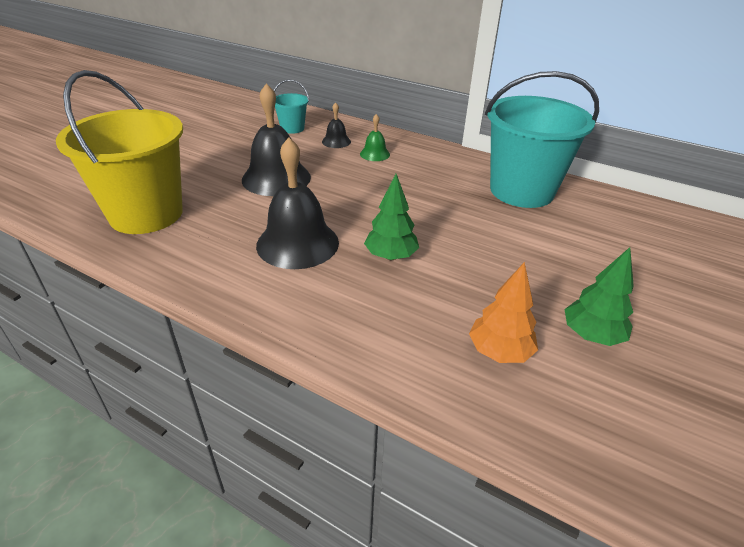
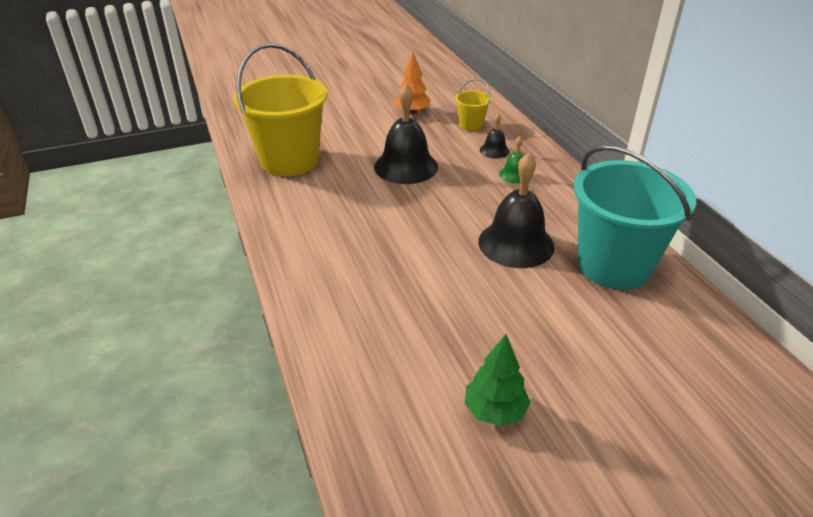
camera: 40 degrees right, 0 degrees up
(292, 128) = (471, 125): turquoise bucket -> yellow bucket
(297, 243) = (360, 226): black bell -> black bell (516, 243)
(391, 256) = (415, 267): green tree -> none
(499, 352) = (403, 377): orange tree -> orange tree (412, 112)

